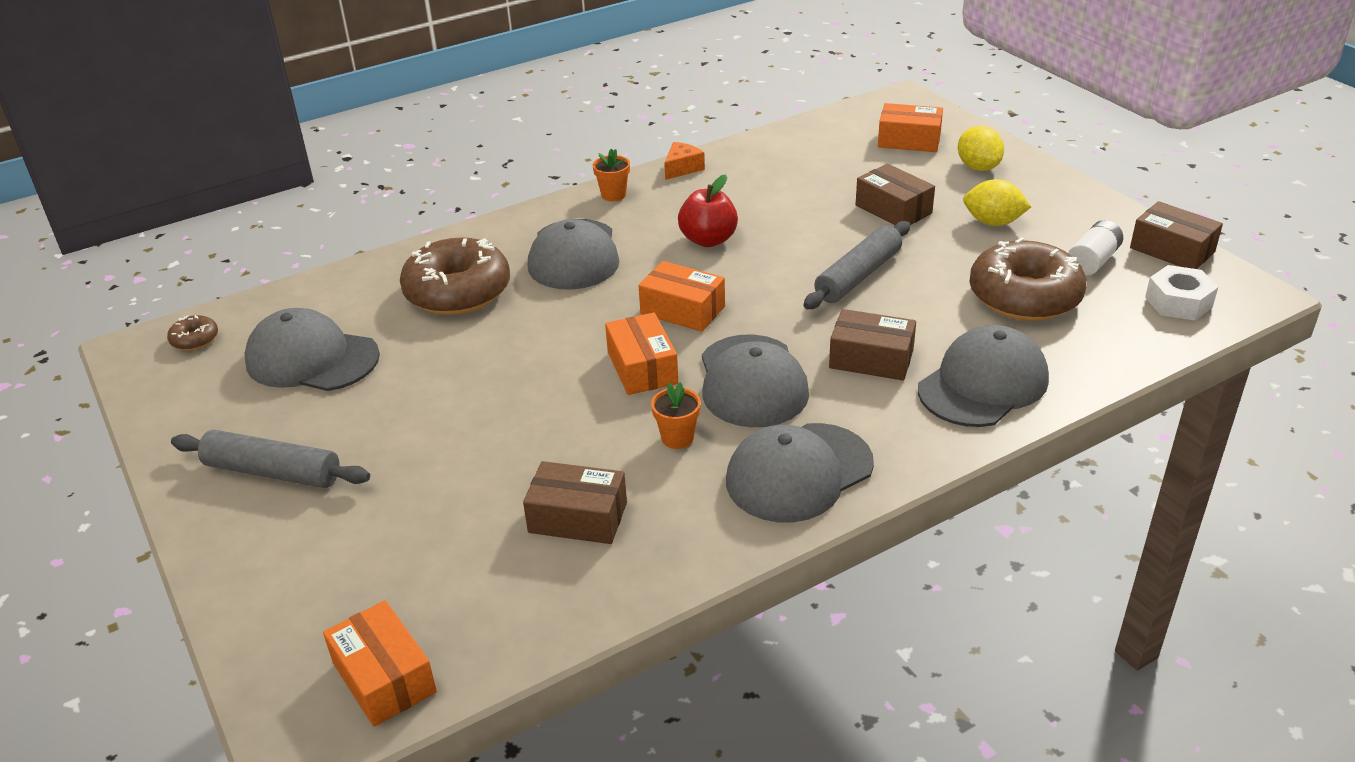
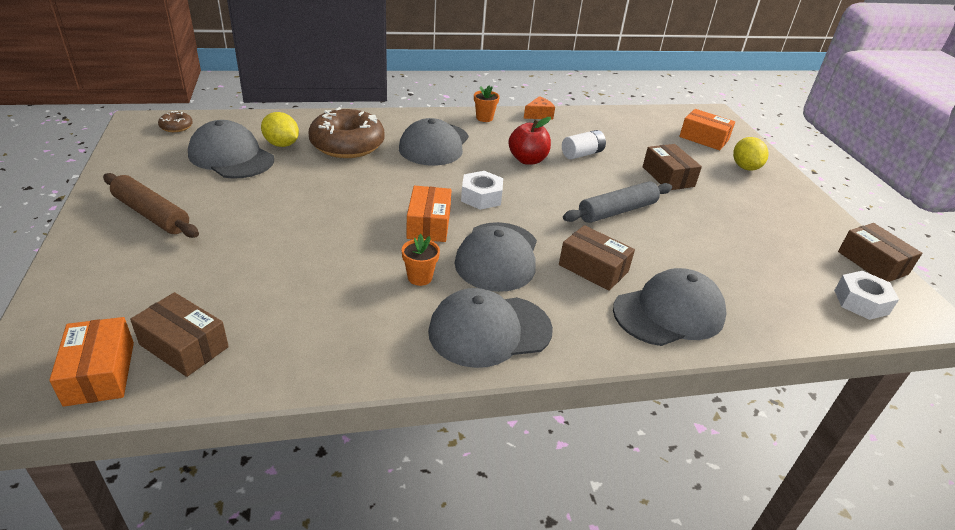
camera: 15 degrees right, 0 degrees up
(273, 472) = (151, 214): grey rolling pin -> brown rolling pin
(578, 517) = (313, 308): brown box -> brown box (184, 346)
(682, 310) = (481, 197): orange box -> white nut
(993, 222) = (737, 205): yellow lemon -> yellow lemon (281, 144)
(1024, 297) = (735, 261): brown donut -> none
(1092, 261) = (802, 252): white battery -> white battery (582, 154)

